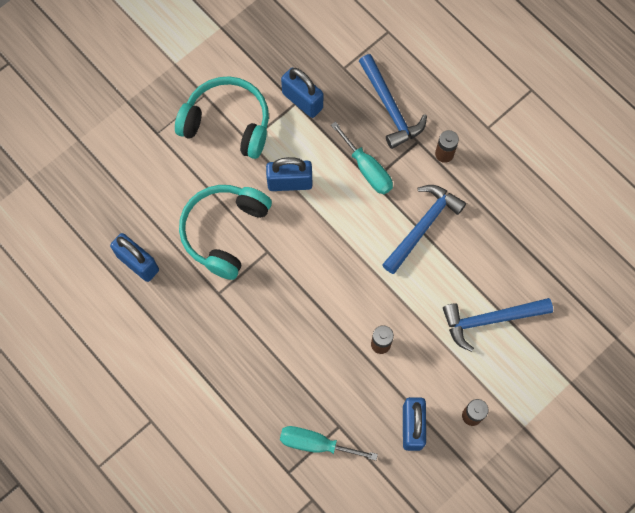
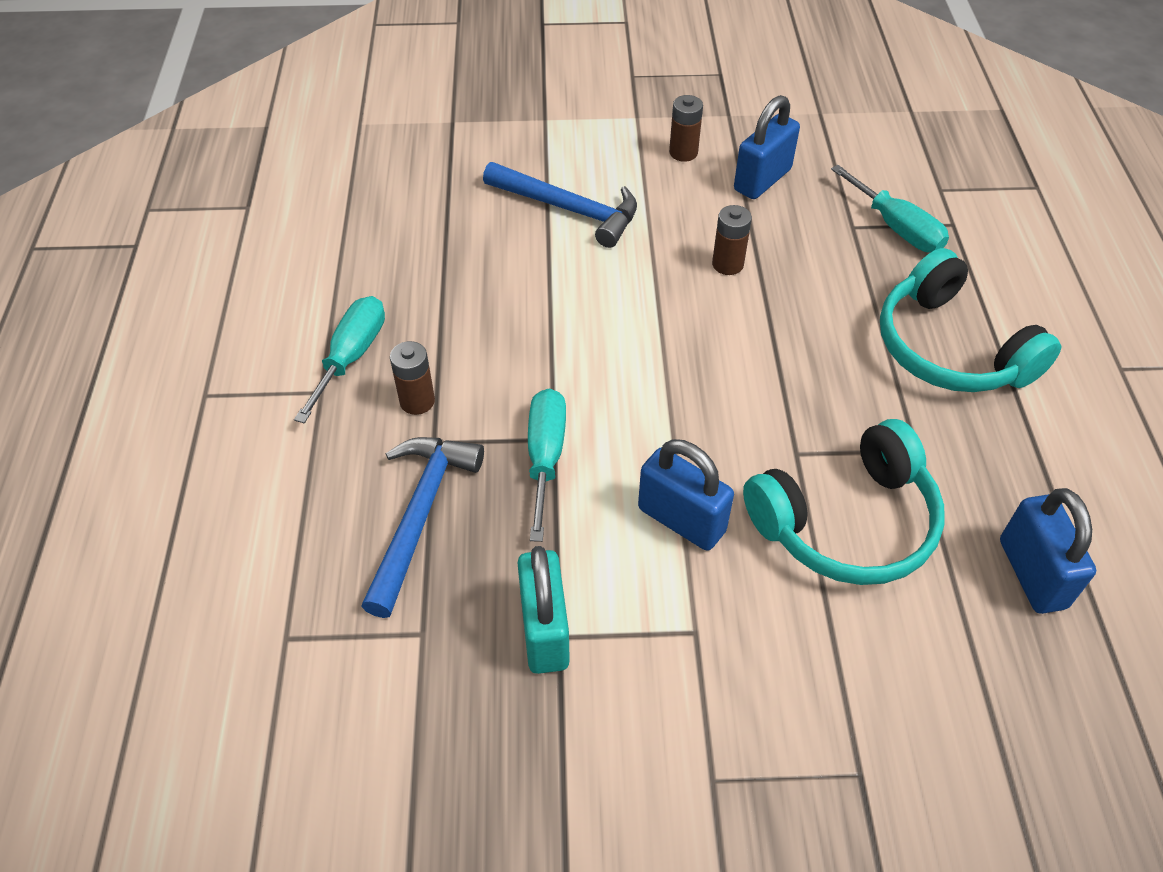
camera: 140 degrees left, 20 degrees down
(227, 123) = (710, 691): turquoise headphones -> turquoise headphones (950, 348)
(302, 101) = (544, 631): blue padlock -> turquoise padlock
(423, 226) = (543, 341): blue hammer -> none
(495, 153) = (351, 356): none -> turquoise screwdriver

